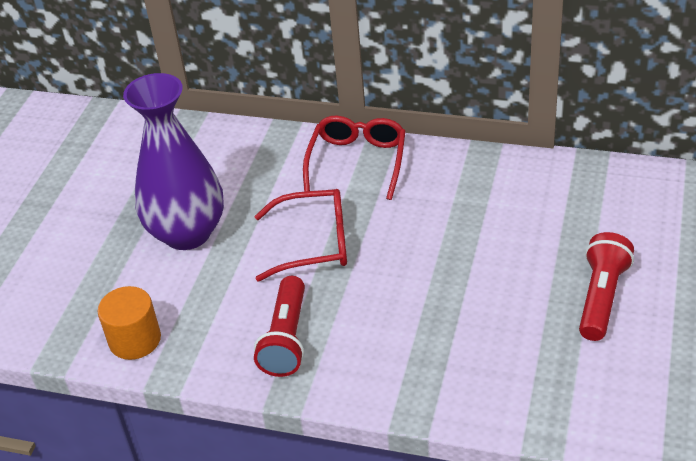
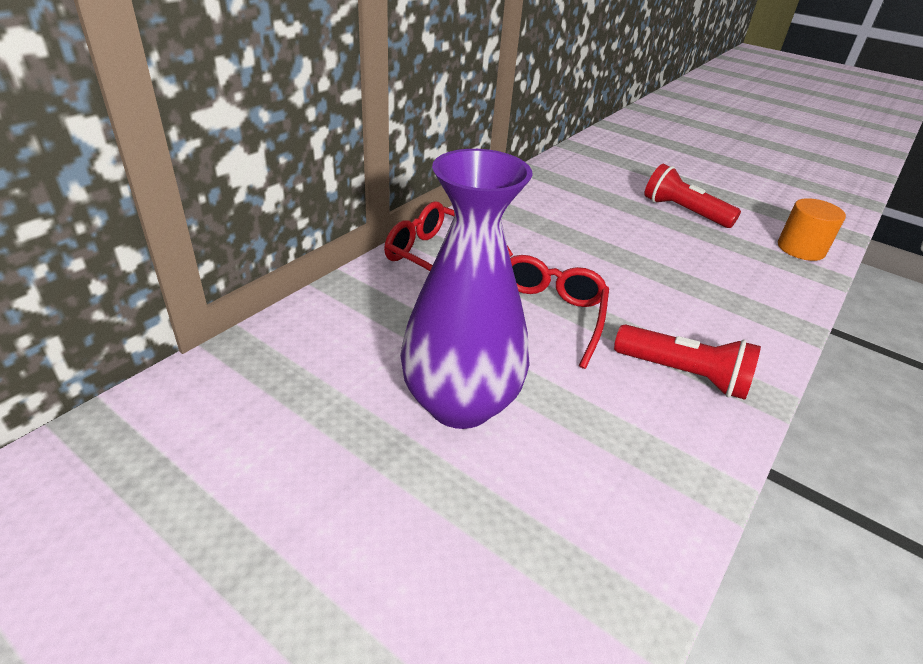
camera: 75 degrees left, 5 degrees down
(135, 340) = (646, 511): orange cylinder -> orange cylinder (801, 249)

